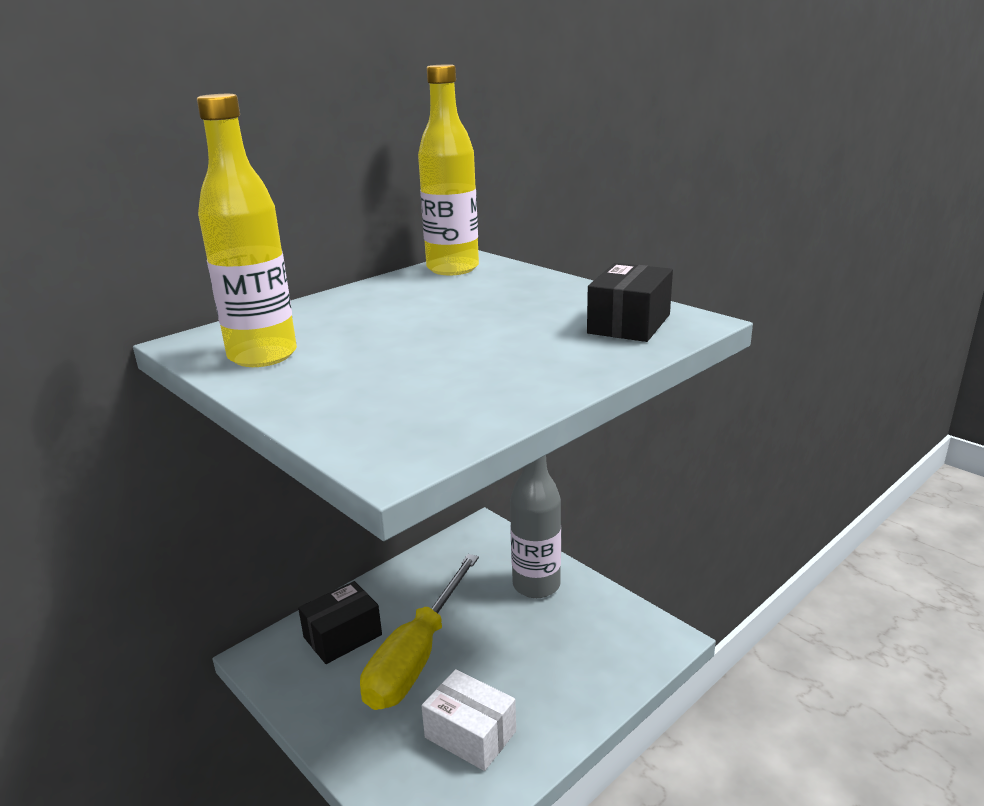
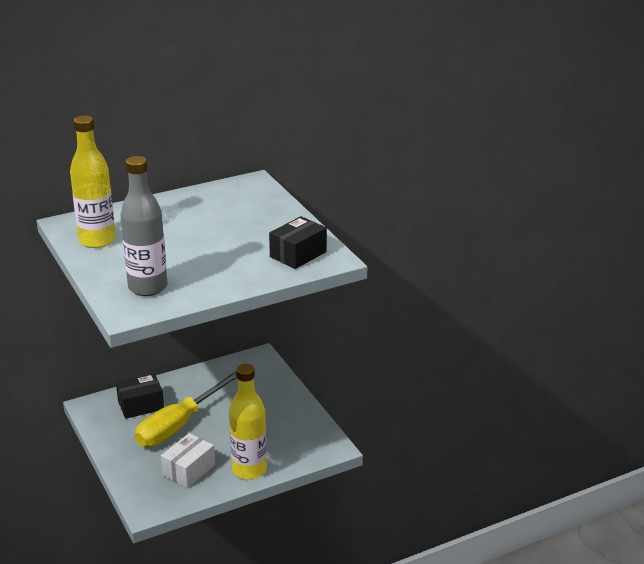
camera: 15 degrees right, 5 degrees up
(452, 268) = (237, 188): yellow bottle -> yellow bottle (249, 470)
(470, 734) = (189, 470): white box -> white box turned 75 degrees clockwise
(536, 585) = (272, 400): grey bottle -> grey bottle (148, 287)

